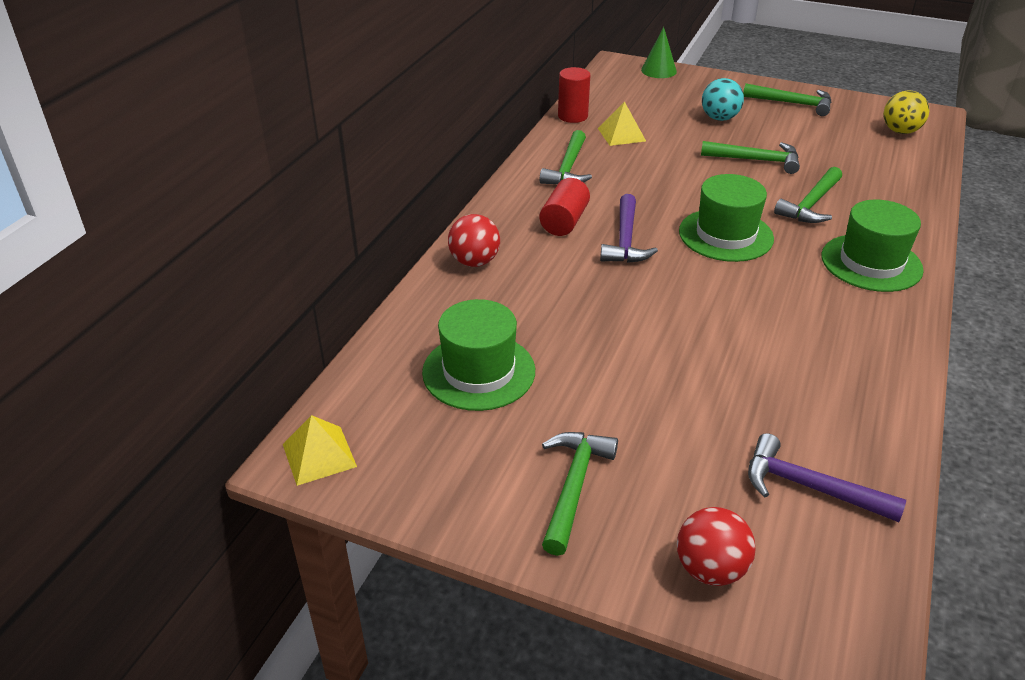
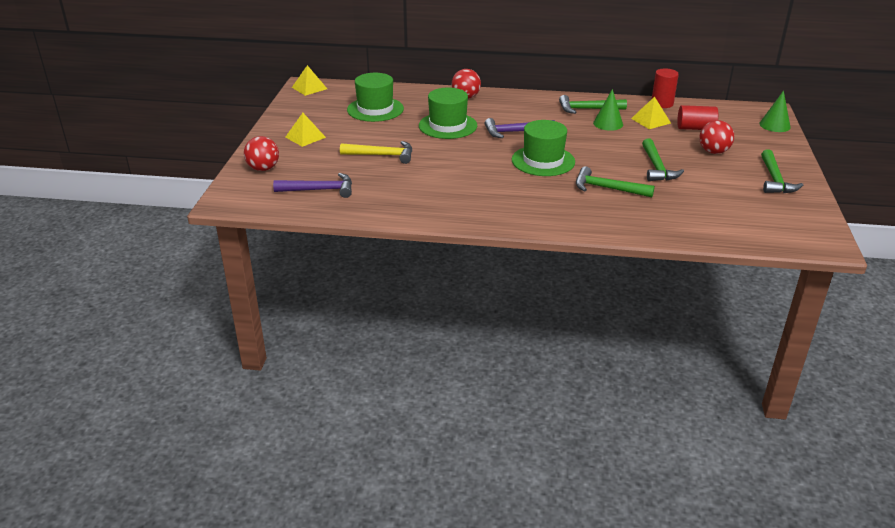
camera: 75 degrees right, 5 degrees down
(564, 222) = (523, 114): red cylinder -> red cylinder (695, 128)
(574, 486) = (305, 137): green hammer -> yellow pyramid
(620, 164) = (608, 124): none -> green cone
(679, 388) = (382, 155): none -> yellow hammer
(719, 118) = (713, 152): turquoise ball -> red ball
(809, 487) = (320, 190): purple hammer -> purple hammer turned 75 degrees clockwise
(871, 263) = (543, 210): green hat -> green hat (447, 126)
(900, 131) = (772, 227): yellow ball -> none

